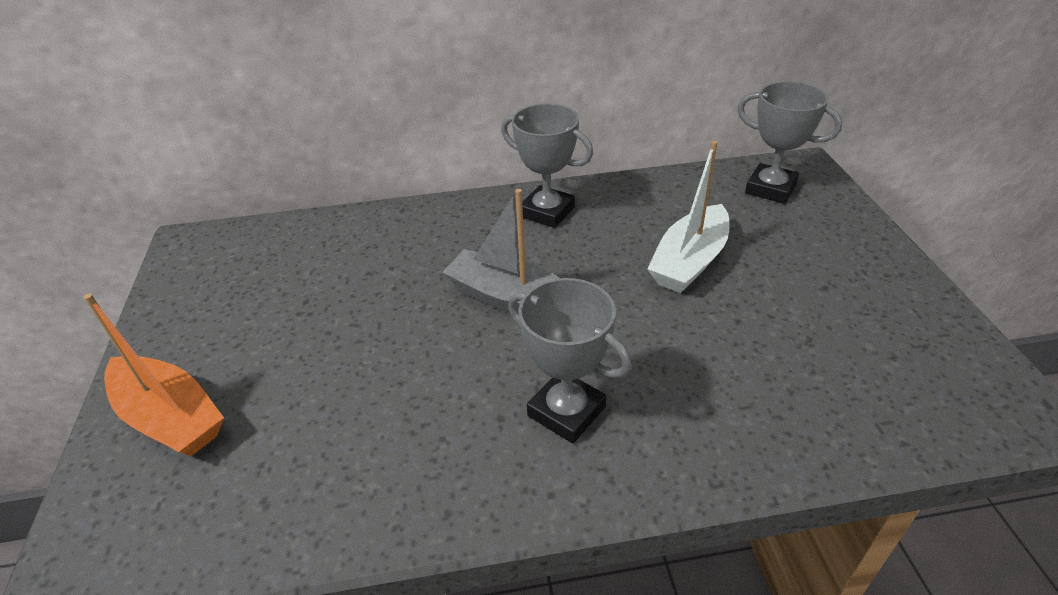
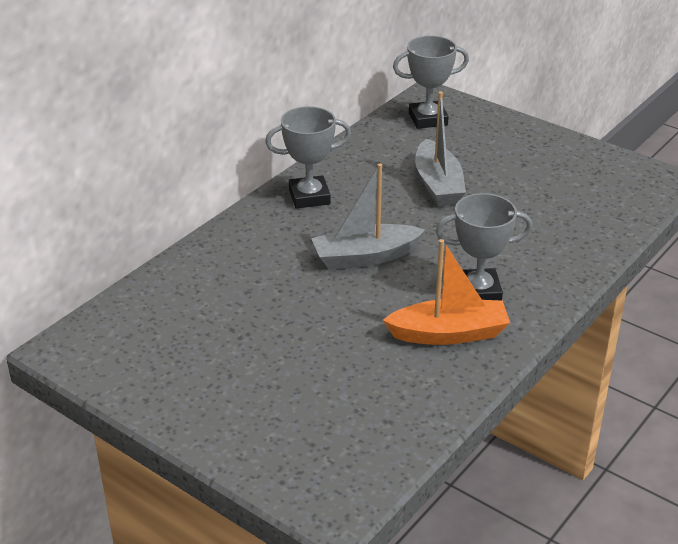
camera: 45 degrees left, 5 degrees down
(170, 417) = (259, 428): orange boat -> orange boat (449, 333)
(689, 261) = (438, 184): white boat -> grey boat

